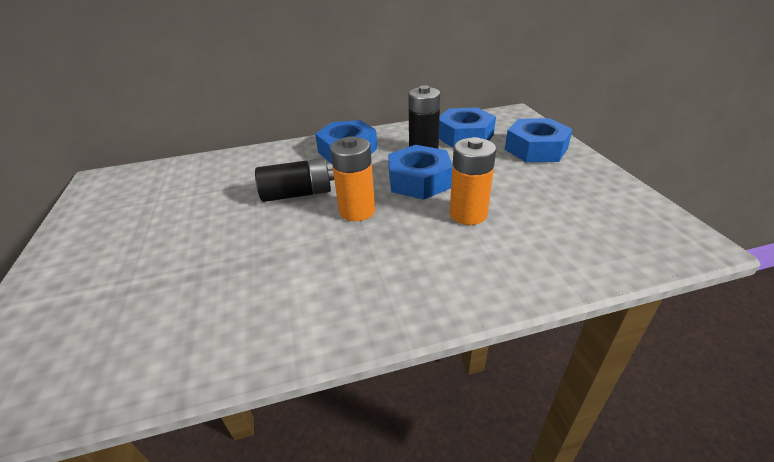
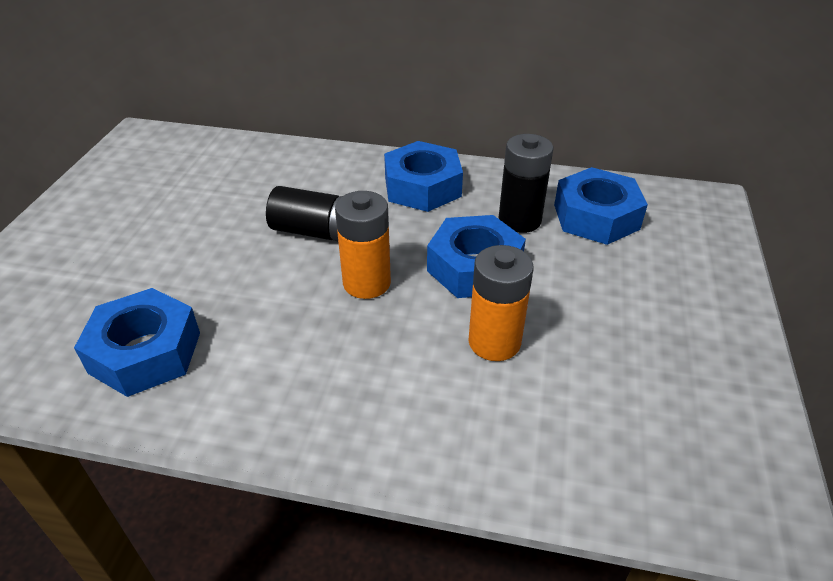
camera: 25 degrees right, 5 degrees up
(535, 149) = (682, 275): blue nut -> blue nut (145, 352)

